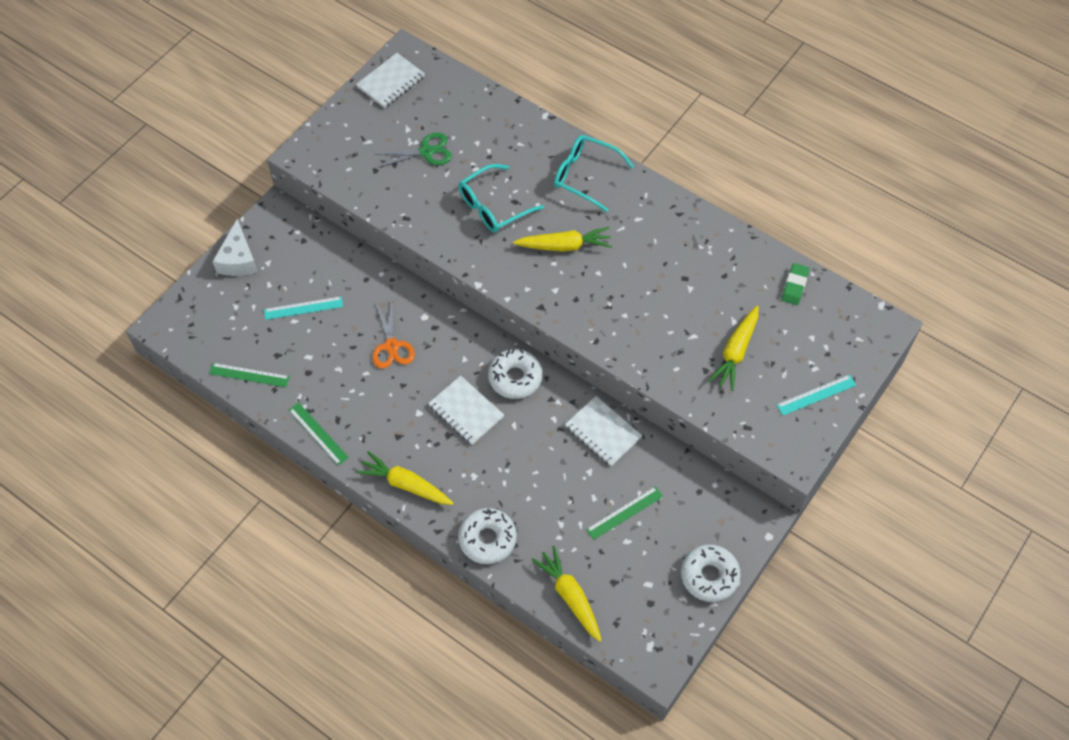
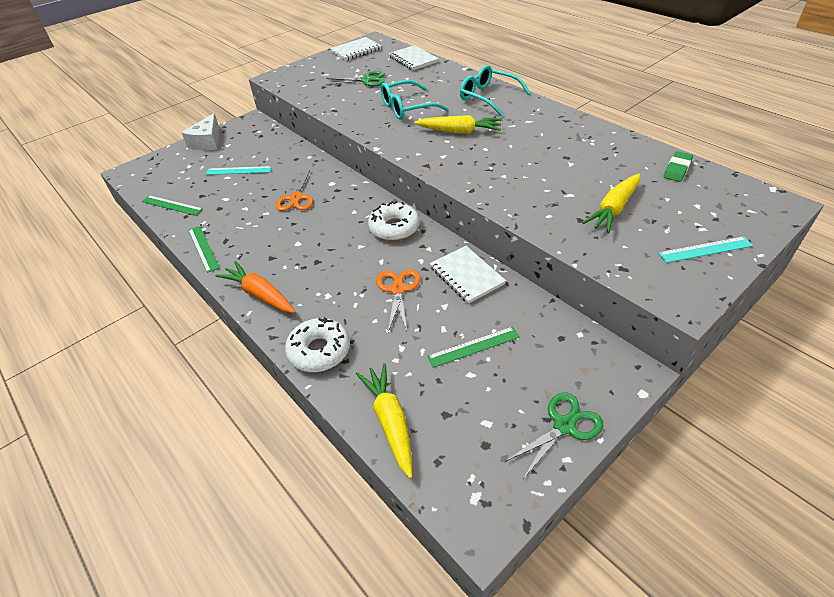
camera: 15 degrees right, 15 degrees down
(406, 484) = (260, 294): yellow carrot -> orange carrot
(466, 411) = (340, 246): white notebook -> white notebook (413, 59)
(540, 459) = (398, 289): none -> orange scissors
(709, 576) = (564, 425): white donut -> green scissors

